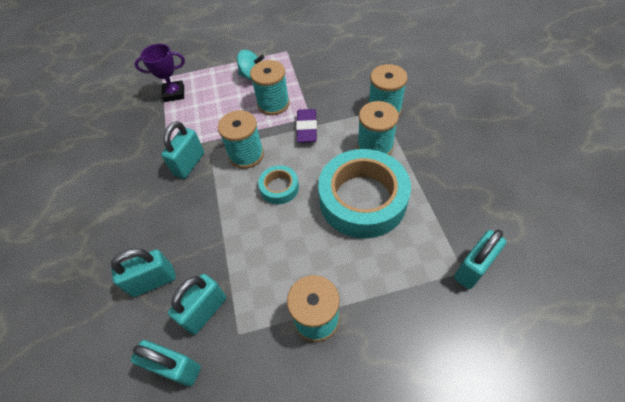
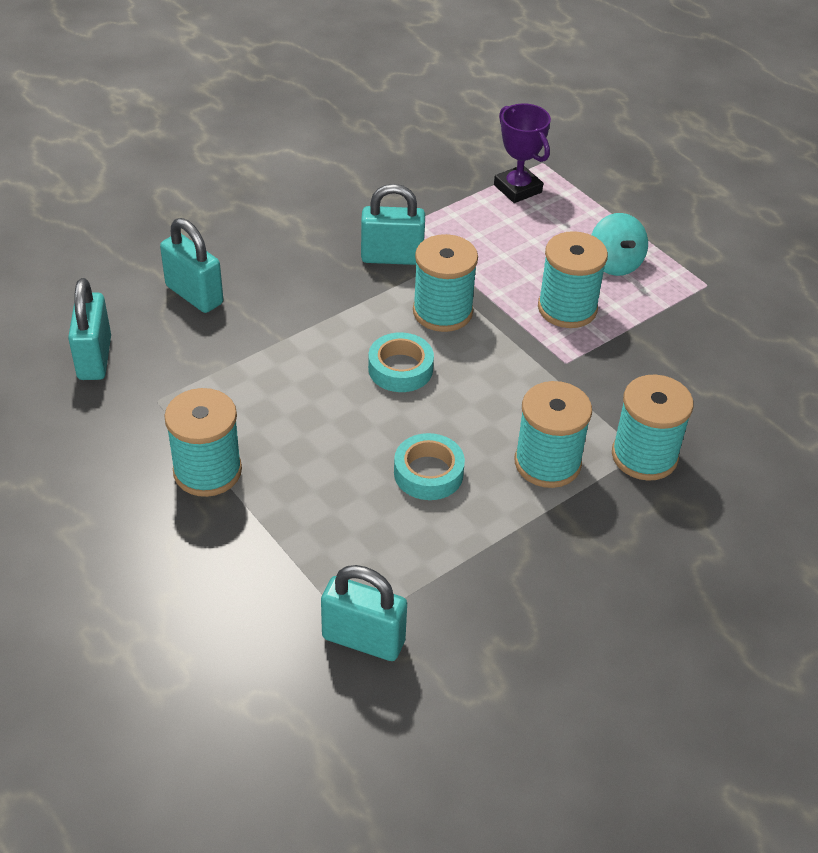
camera: 60 degrees right, 10 degrees down
(205, 311) = (174, 358): turquoise padlock -> none
(307, 128) = (538, 365): purple eraser -> none
(362, 199) = (428, 473): turquoise tape -> turquoise tape, size x0.46

